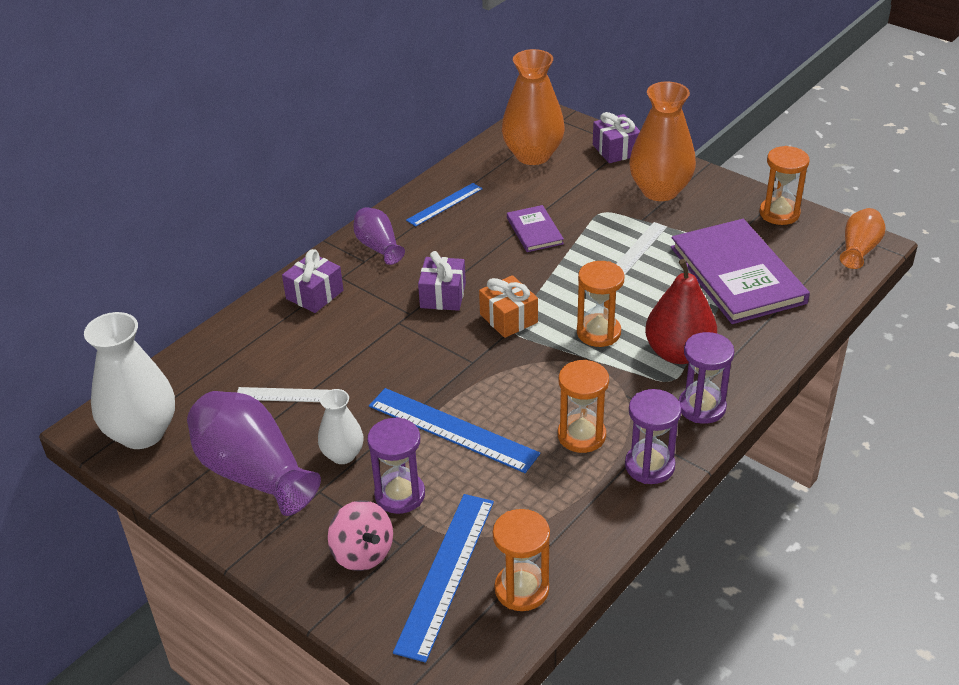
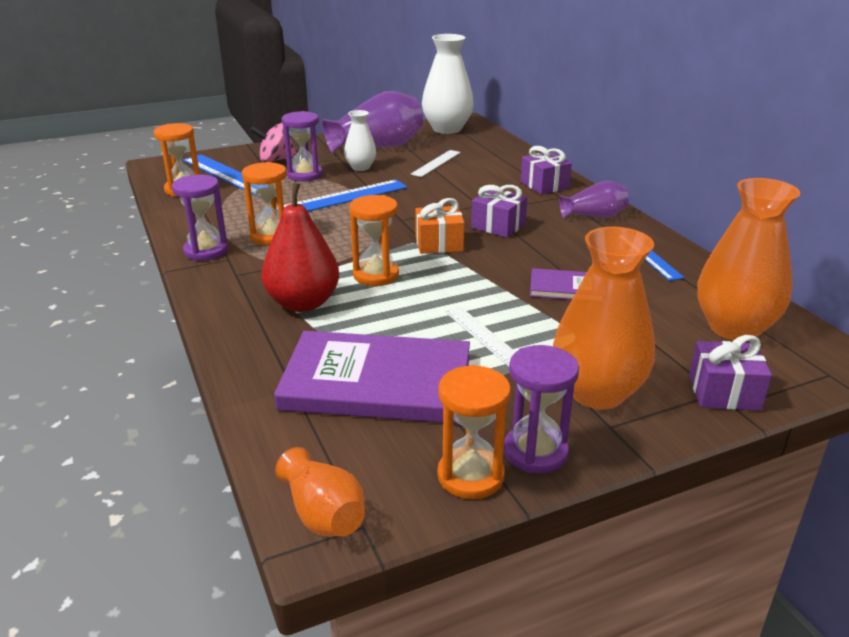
camera: 115 degrees right, 10 degrees down
(701, 407) = (228, 291): purple hourglass -> purple hourglass (535, 452)

